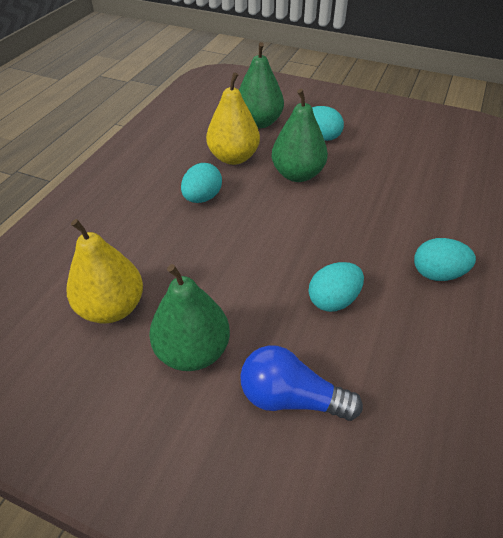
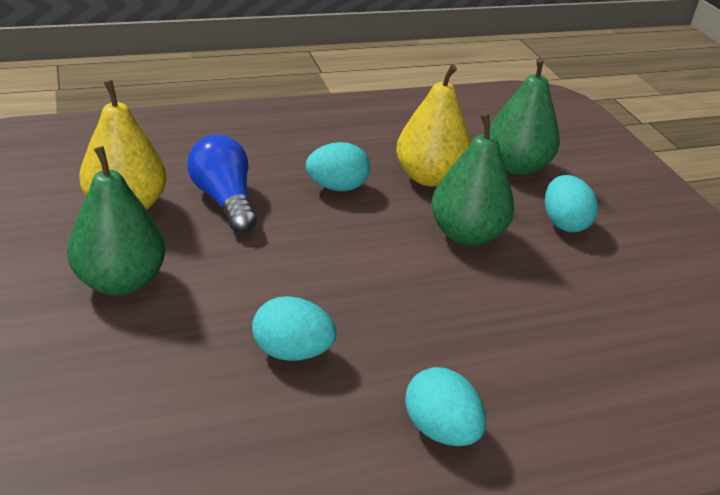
camera: 45 degrees right, 10 degrees down
(291, 398) = (121, 377): blue light bulb -> blue light bulb (224, 200)

